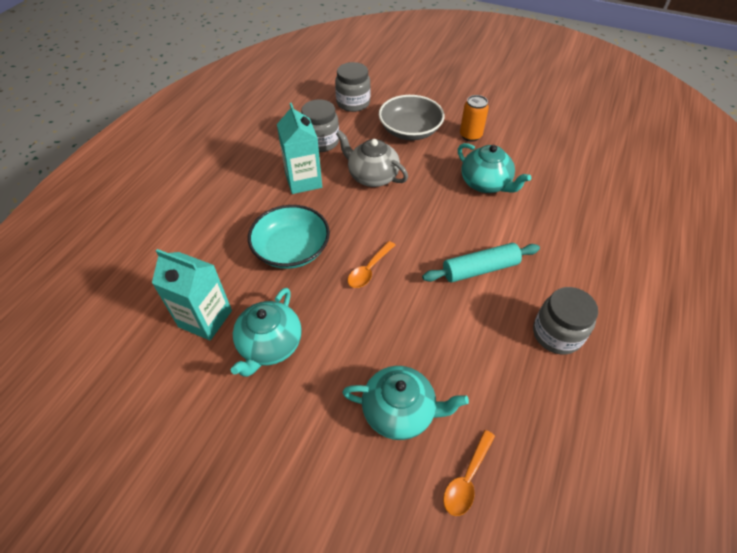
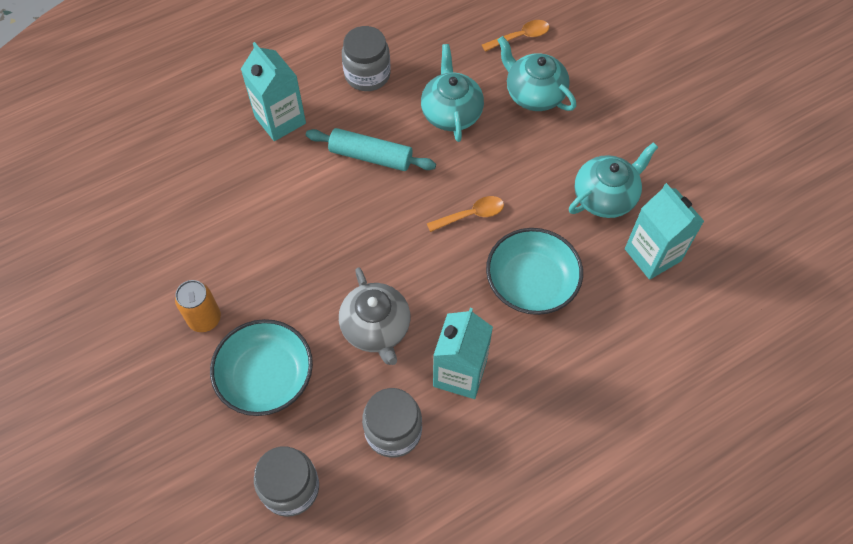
camera: 145 degrees left, 10 degrees up
(410, 130) = (266, 376): grey bowl -> turquoise bowl
(485, 184) = (265, 239): turquoise teapot -> turquoise teapot (451, 113)
(571, 256) = (280, 120): none -> turquoise carton

